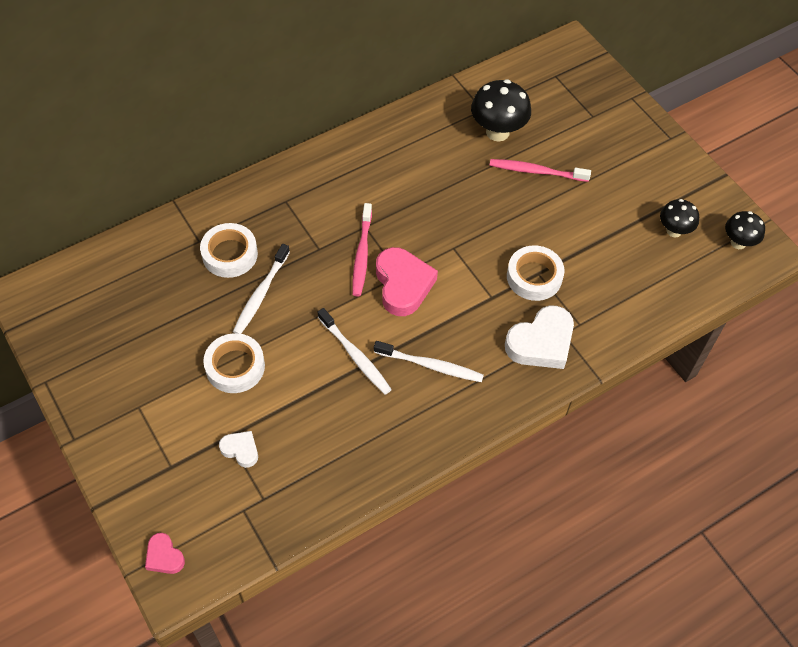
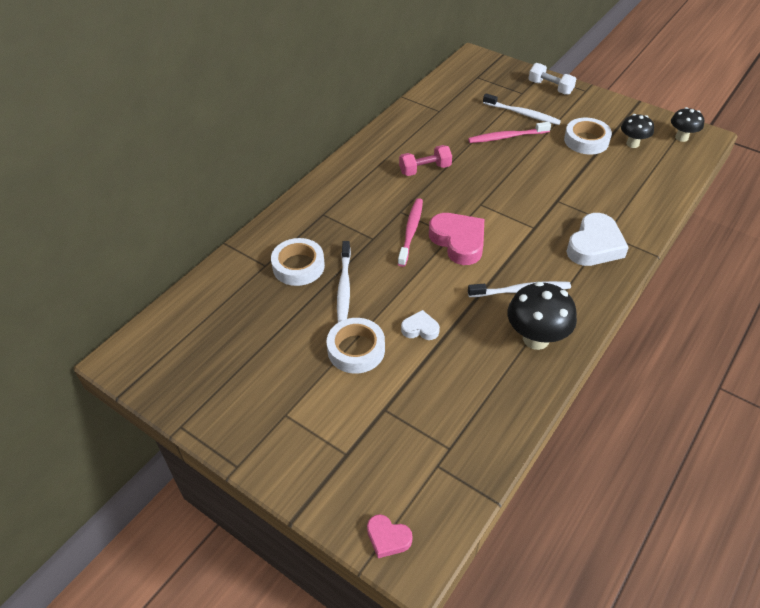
camera: 20 degrees left, 10 degrees down
(240, 450) = (403, 415): white heart -> white heart (420, 329)
(355, 356) = (455, 305): white toothbrush -> white toothbrush (522, 114)
(362, 254) = (411, 231): pink toothbrush -> pink toothbrush turned 150 degrees counterclockwise
(421, 183) = (425, 169): none -> pink dumbbell
(497, 132) = (460, 121): black mushroom -> black mushroom (536, 339)
(534, 277) = (556, 204): white tape -> white tape (586, 140)
(631, 120) = (550, 87): none -> white dumbbell

